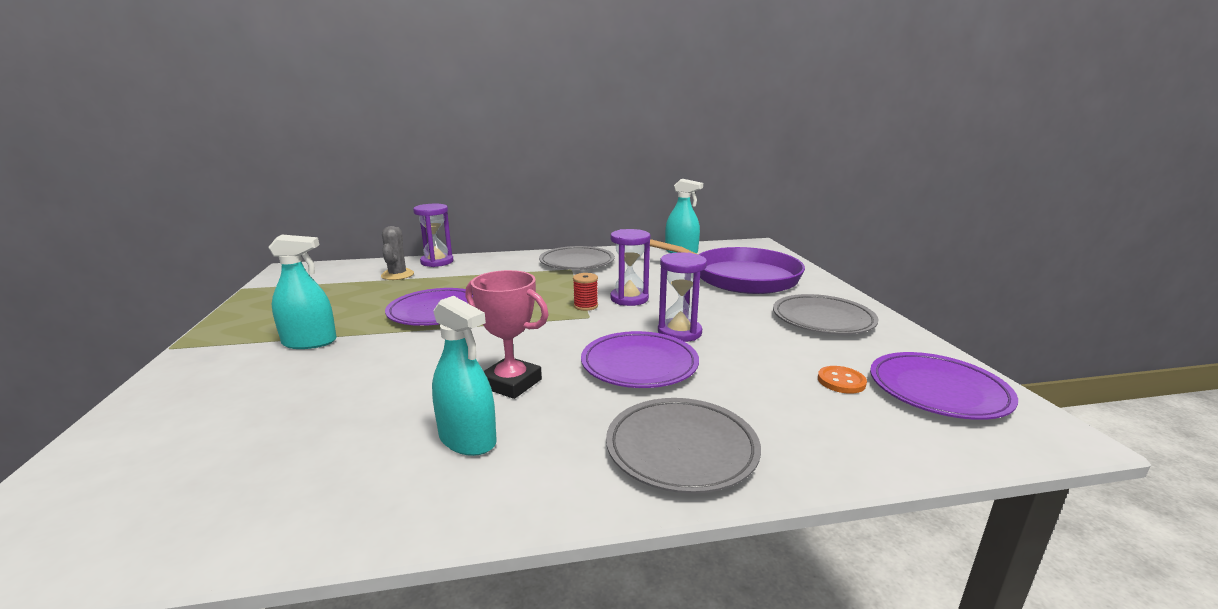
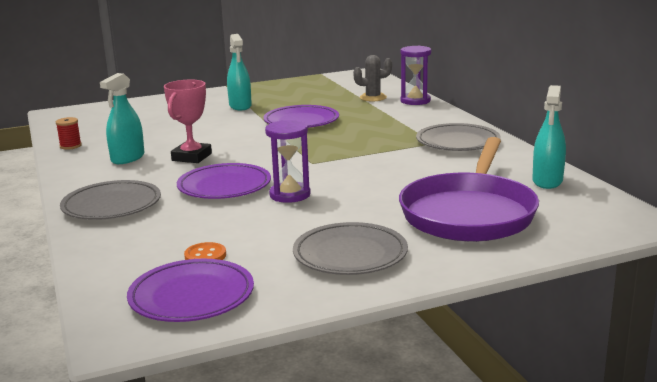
camera: 80 degrees right, 0 degrees up
(585, 306) = (336, 159): red spool -> red spool (70, 146)
(629, 299) = (363, 171): purple hourglass -> none

